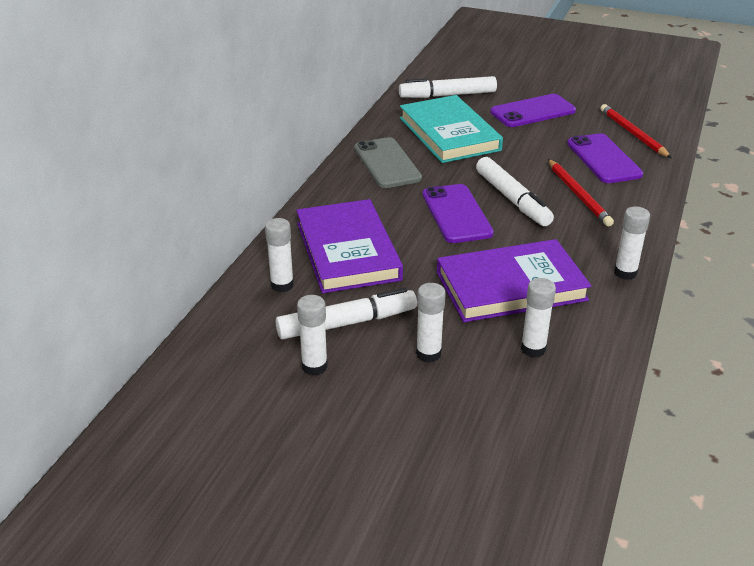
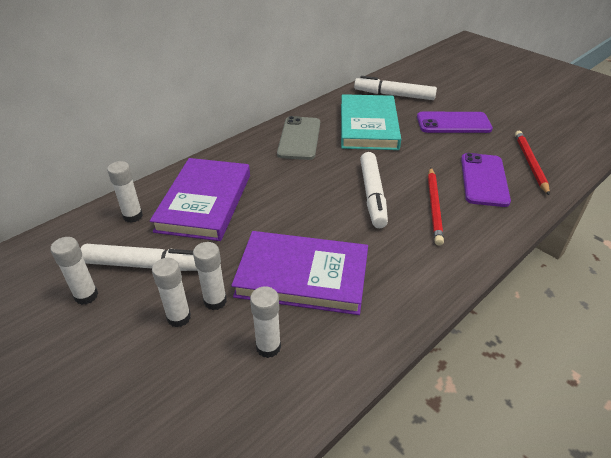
camera: 25 degrees right, 5 degrees up
(456, 214) = (315, 195): purple phone -> none
(625, 273) = (417, 298): white glue stick -> white glue stick (215, 301)

